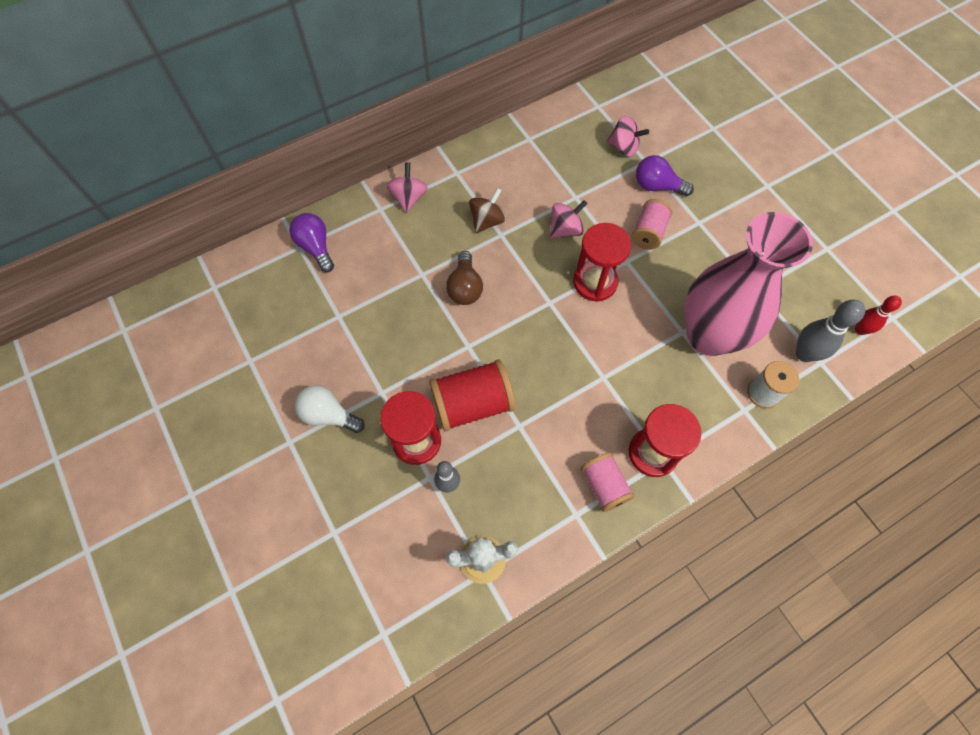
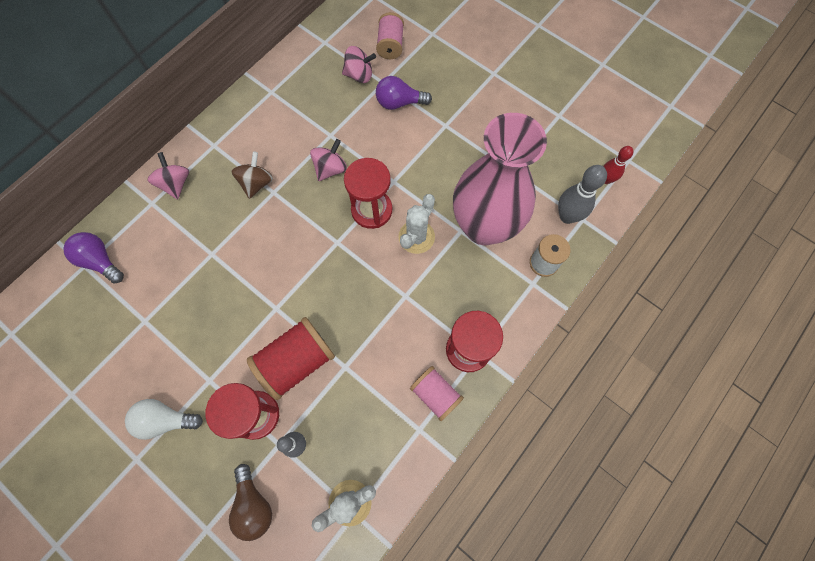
camera: 20 degrees left, 5 degrees up
(465, 287) = (255, 254): brown light bulb -> brown light bulb (253, 505)
(633, 323) = (416, 237): none -> white cactus
(648, 233) = (404, 148): pink spool -> pink spool (390, 45)

